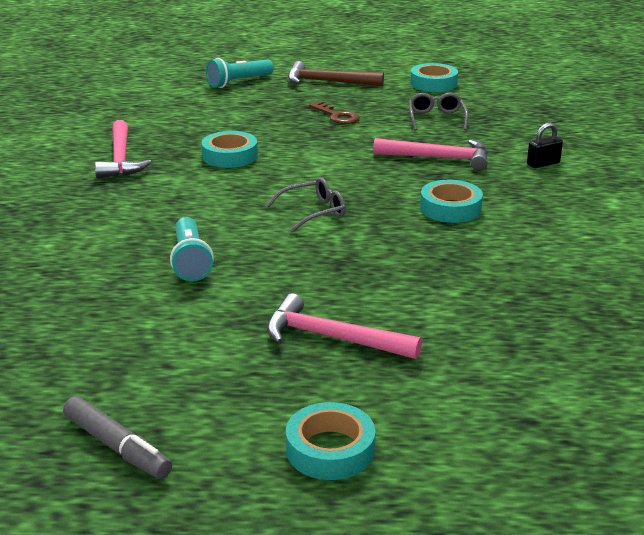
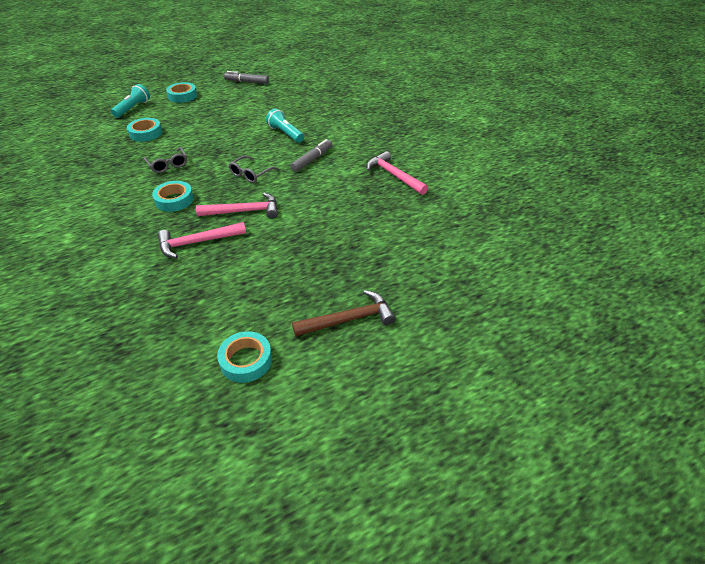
camera: 150 degrees right, 15 degrees up
(200, 207) = (312, 160): none -> grey marker
(230, 156) = (336, 198): turquoise tape -> turquoise tape (146, 133)
(238, 82) = (423, 285): turquoise flashlight -> turquoise flashlight (133, 108)
(331, 337) = (201, 123): pink hammer -> pink hammer (244, 211)
(337, 116) = (301, 266): brown key -> none
(436, 118) = (218, 293): grey glasses -> grey glasses (168, 165)
(543, 164) = (117, 262): black padlock -> none

